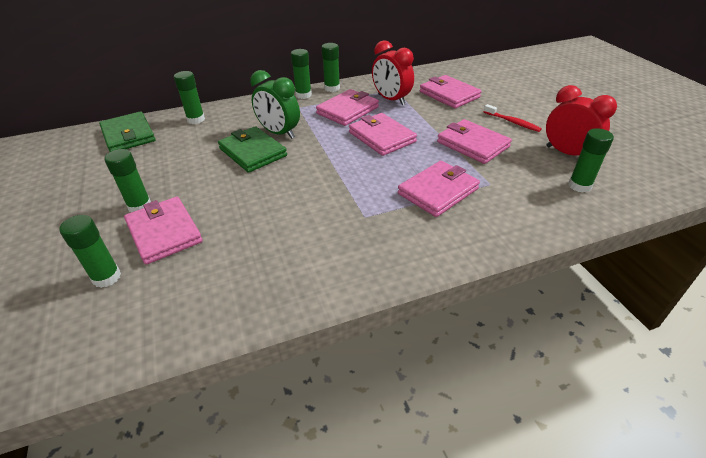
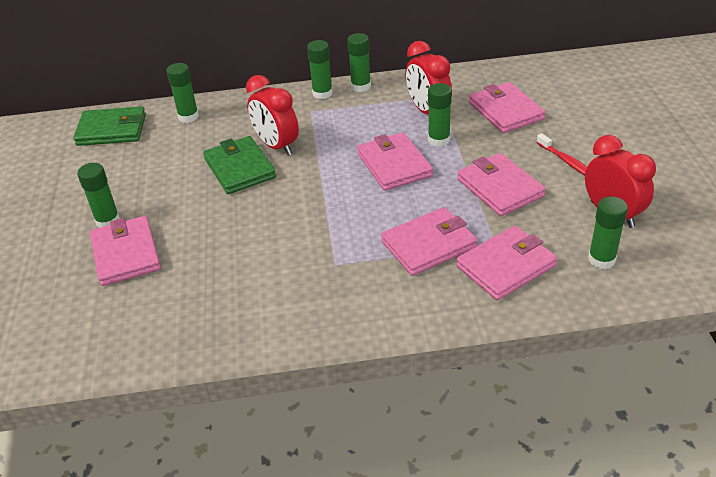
camera: 15 degrees right, 0 degrees up
(106, 277) = (64, 293): green glue stick -> green glue stick (439, 140)
(128, 135) = (112, 130): green wallet -> green wallet turned 75 degrees counterclockwise
(279, 133) = (276, 146): green clock -> red clock
(347, 110) = (368, 122): pink wallet -> pink wallet (506, 266)

